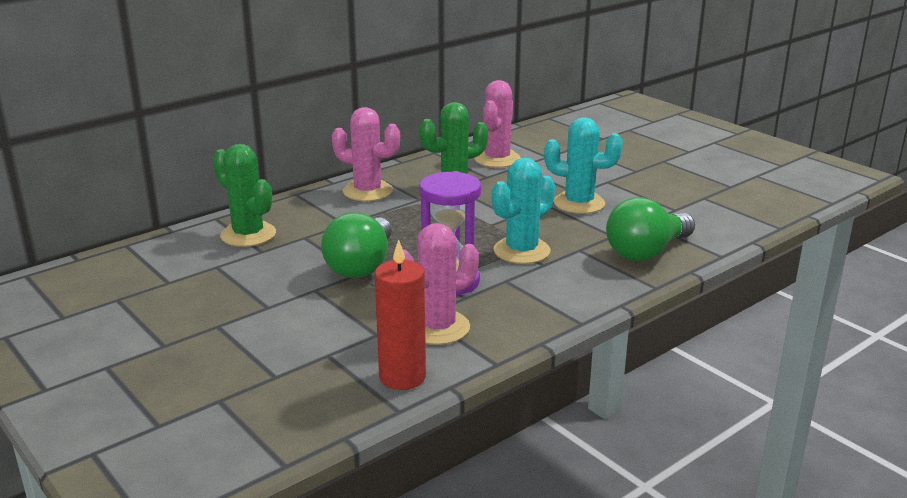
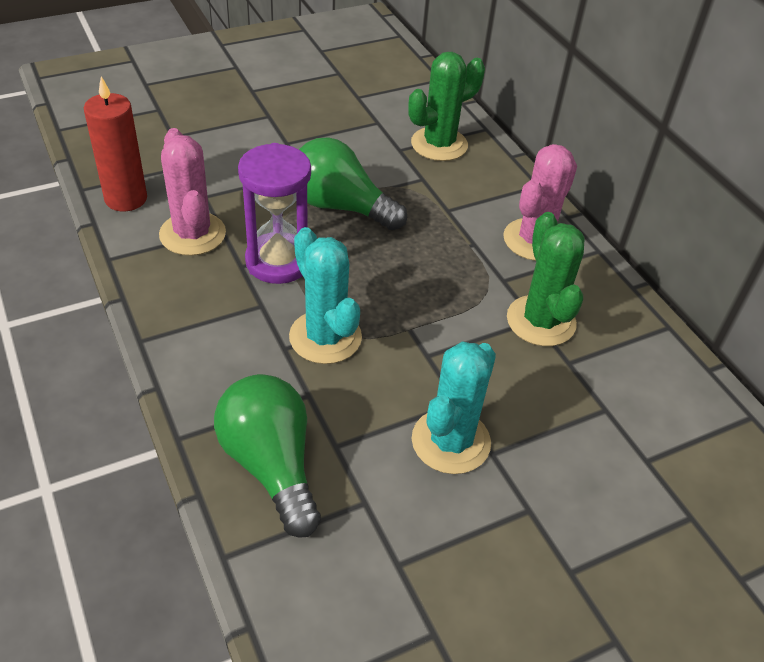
camera: 100 degrees right, 20 degrees up
(497, 159) = (636, 391): pink cactus -> none

